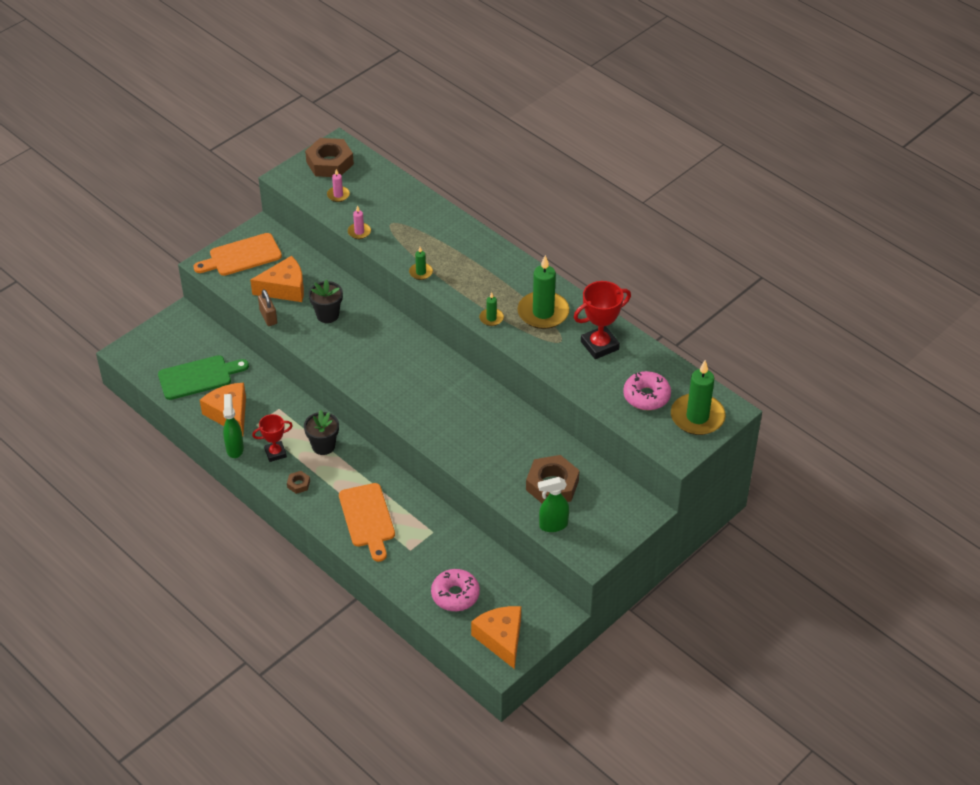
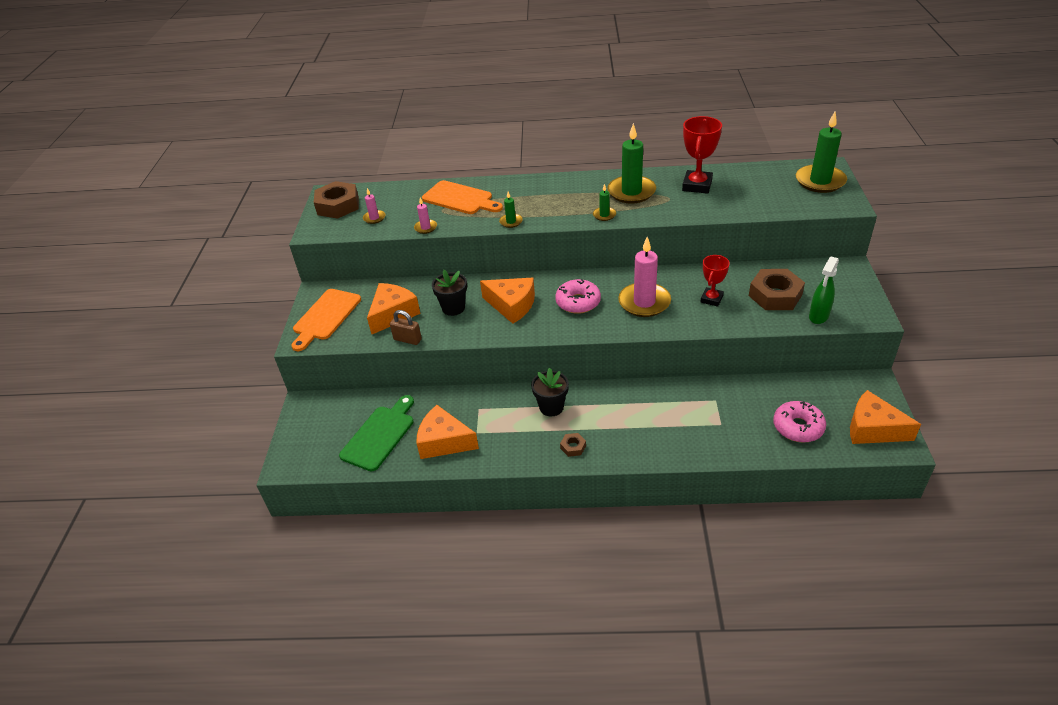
camera: 40 degrees left, 5 degrees down
(235, 448) = (484, 462): green spray bottle -> none
(275, 453) = (522, 440): red trophy -> red trophy (711, 299)
(366, 344) = (512, 305): none -> orange cheese
(367, 518) = (659, 428): orange cutting board -> orange cutting board (460, 199)
(455, 415) = (644, 302): none -> pink candle
(646, 396) = (773, 191): pink donut -> pink donut (578, 302)

